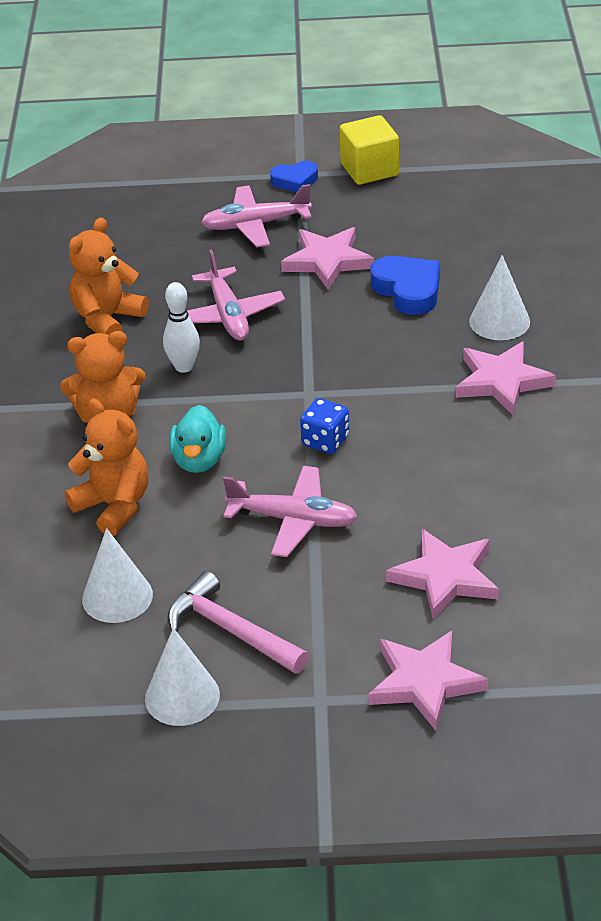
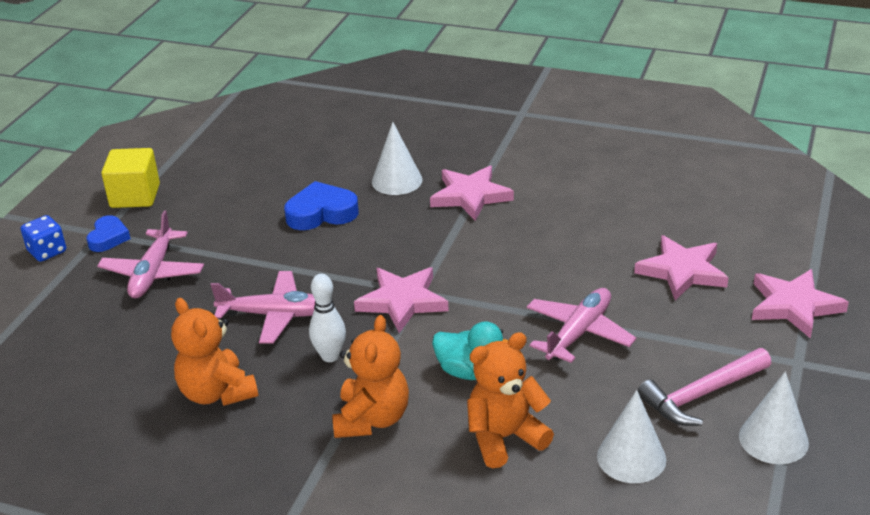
camera: 70 degrees left, 5 degrees down
(325, 441) = (488, 295): blue dice -> blue dice (47, 251)
(327, 261) = (245, 244): pink star -> pink star (402, 301)

